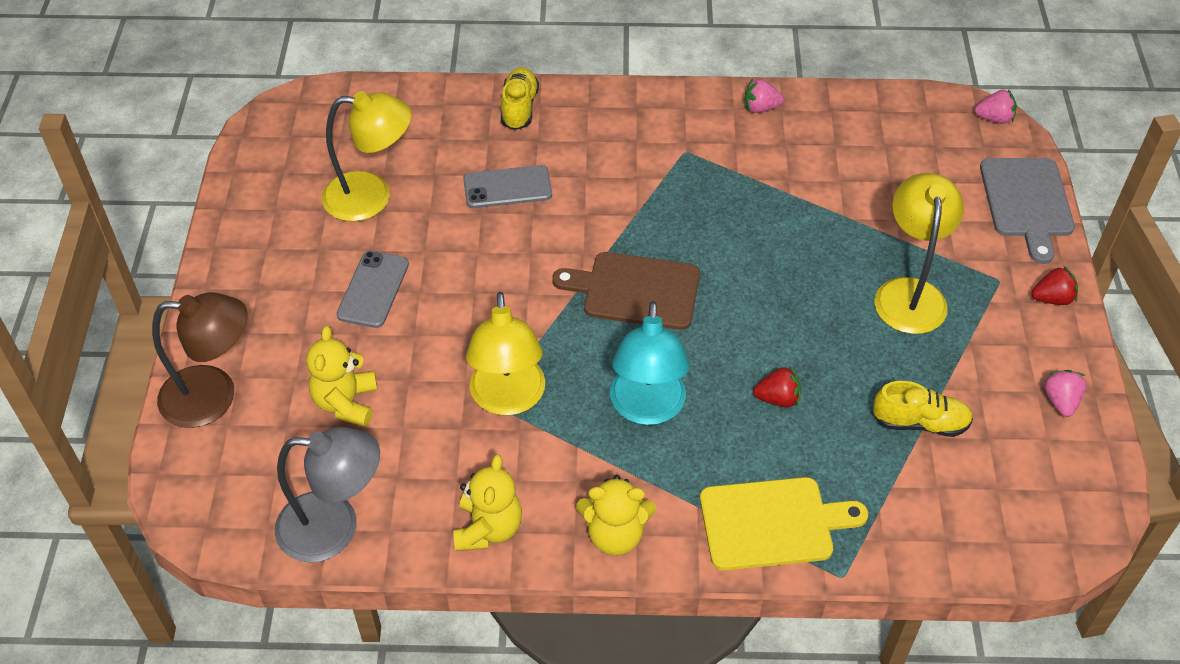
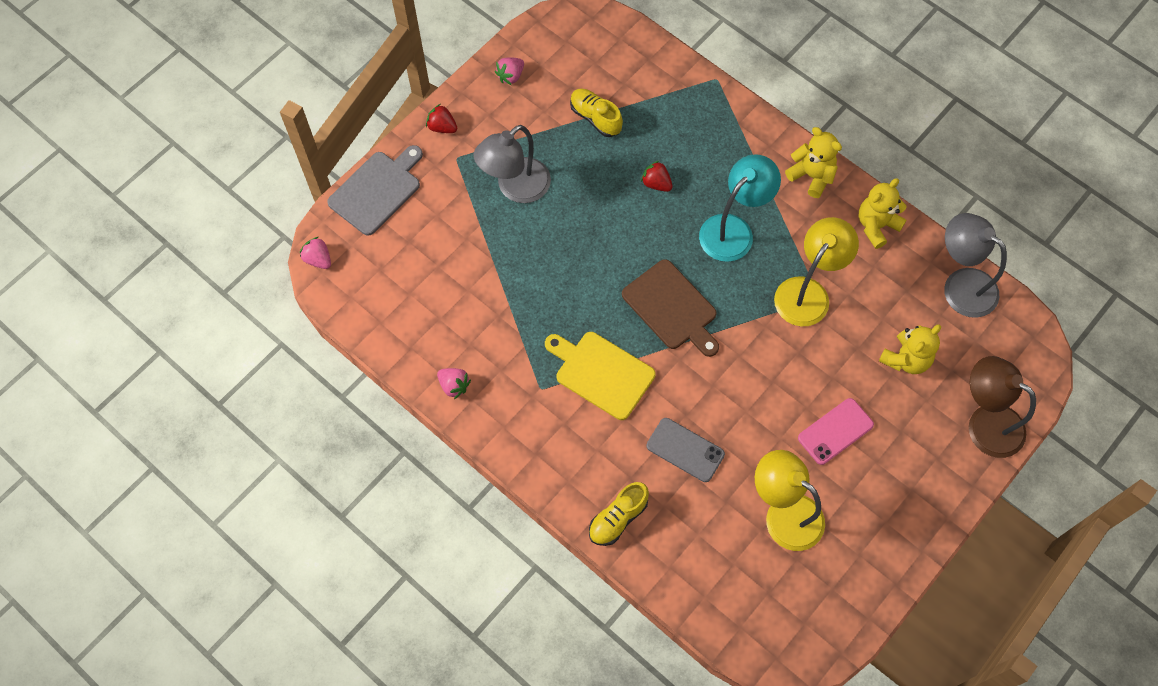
camera: 140 degrees left, 15 degrees up
(373, 289) = (835, 431): grey phone -> pink phone
(772, 523) = (725, 125): yellow cutting board -> yellow cutting board (601, 373)
(909, 293) = (515, 188): yellow lamp -> grey lamp

